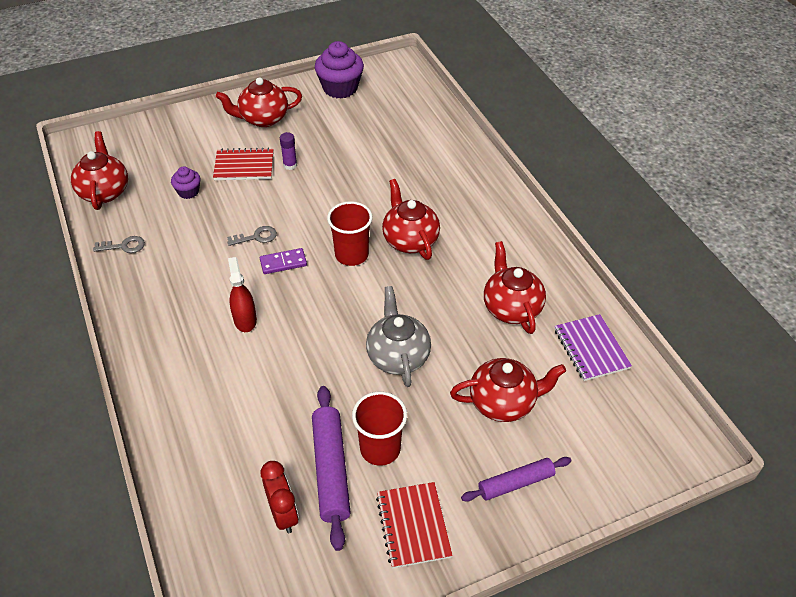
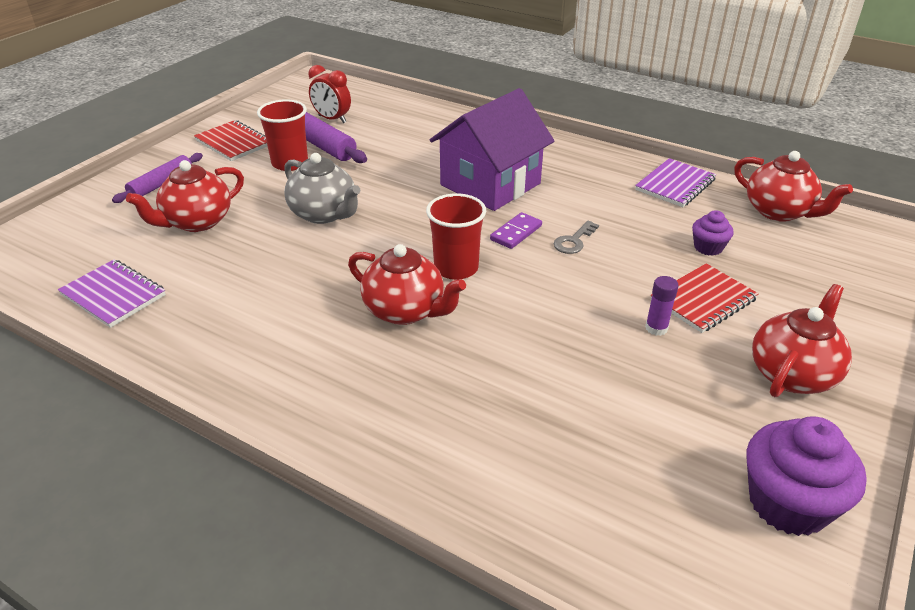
camera: 145 degrees right, 10 degrees down
(124, 246) = (675, 185): grey key -> purple notebook
(245, 320) = (490, 184): red spray bottle -> purple house
(511, 308) = (229, 295): red teapot -> none

